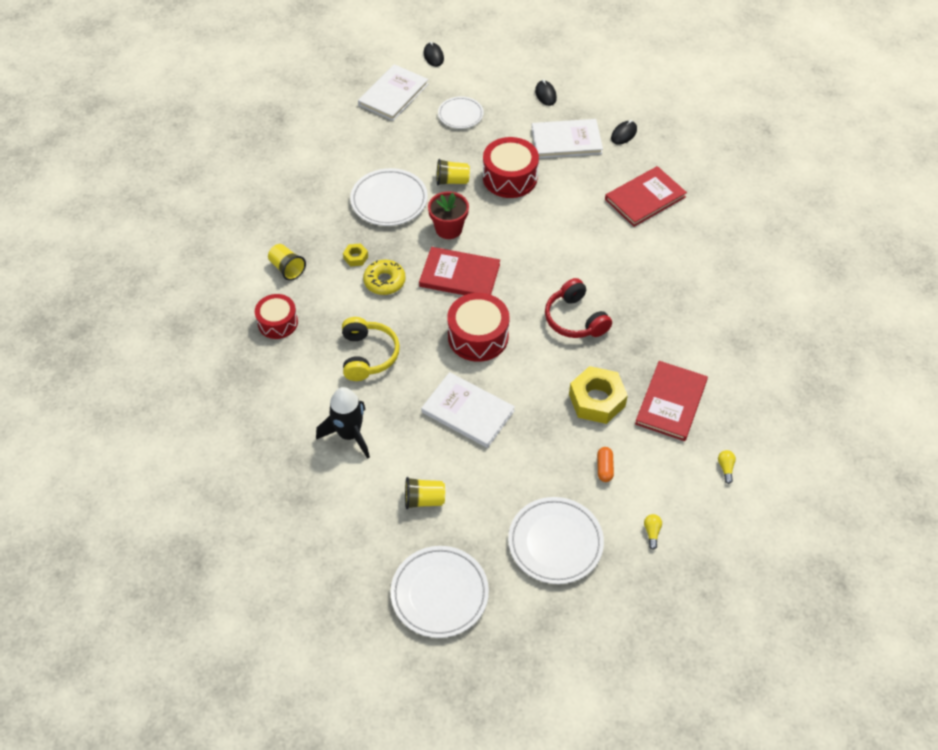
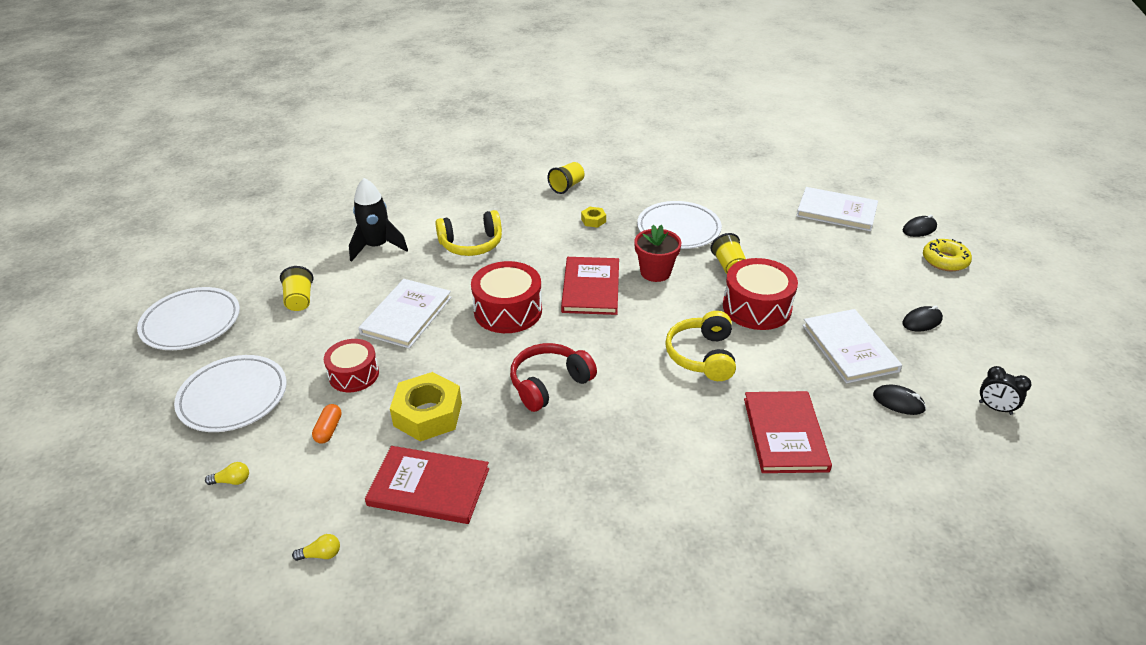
camera: 80 degrees right, 15 degrees down
(278, 322) = (501, 191): red drum -> red drum (354, 374)
(384, 281) = (567, 241): yellow donut -> yellow donut (945, 261)
(460, 115) = (837, 259): white plate -> none
(559, 222) = (702, 356): none -> yellow headphones
(604, 468) = (328, 430): orange capsule -> orange capsule turned 75 degrees counterclockwise
(636, 92) = (995, 408): none -> black clock
(645, 198) = (785, 434): red book -> red book turned 45 degrees clockwise

